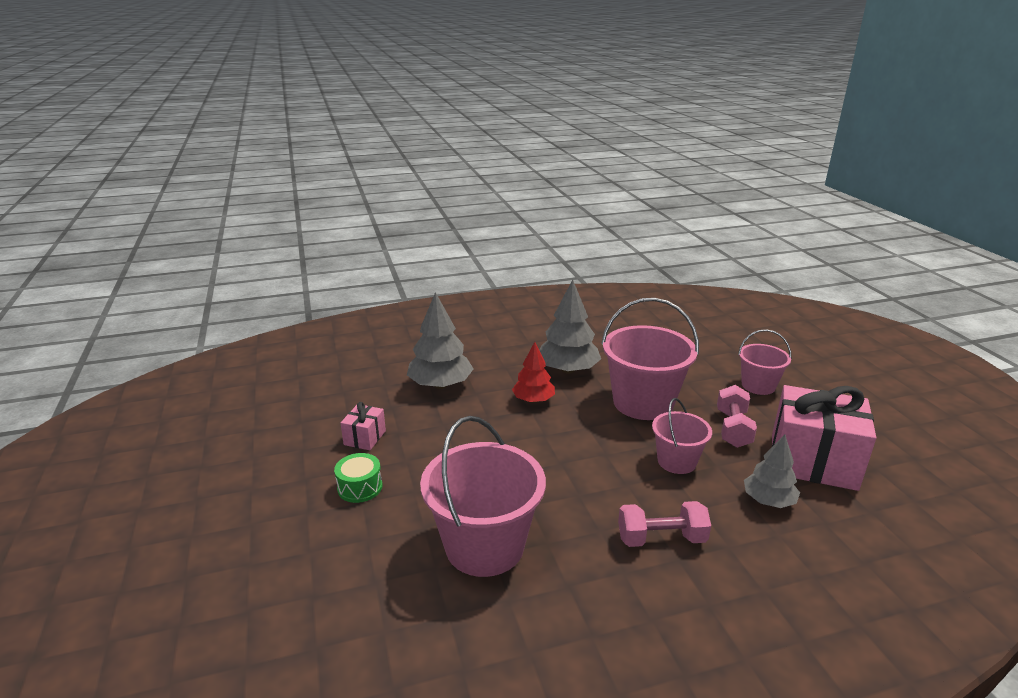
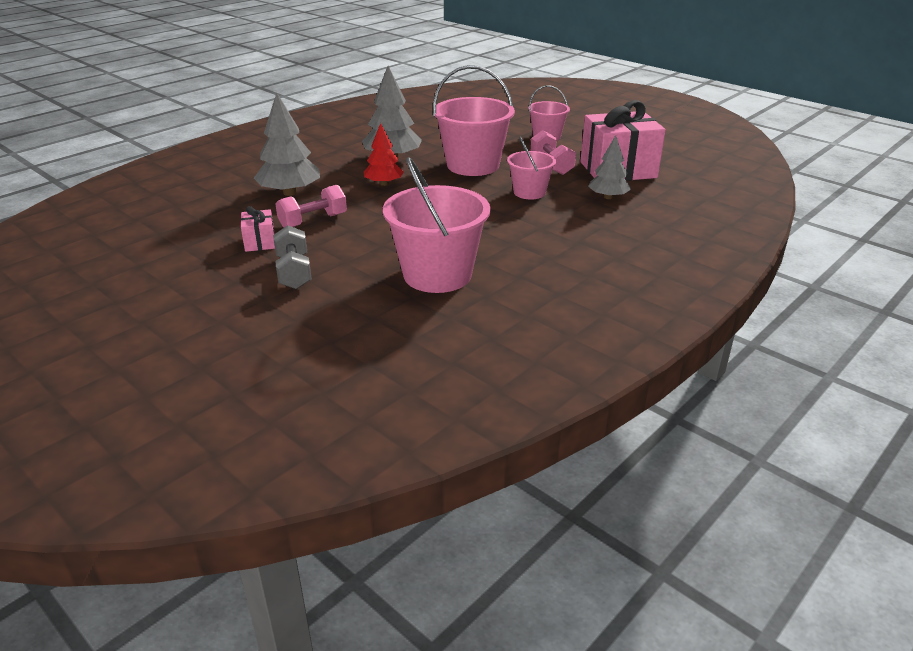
camera: 30 degrees left, 5 degrees up
(360, 487) = (294, 272): green drum -> grey dumbbell
(661, 539) = (558, 235): pink dumbbell -> pink dumbbell (313, 221)

